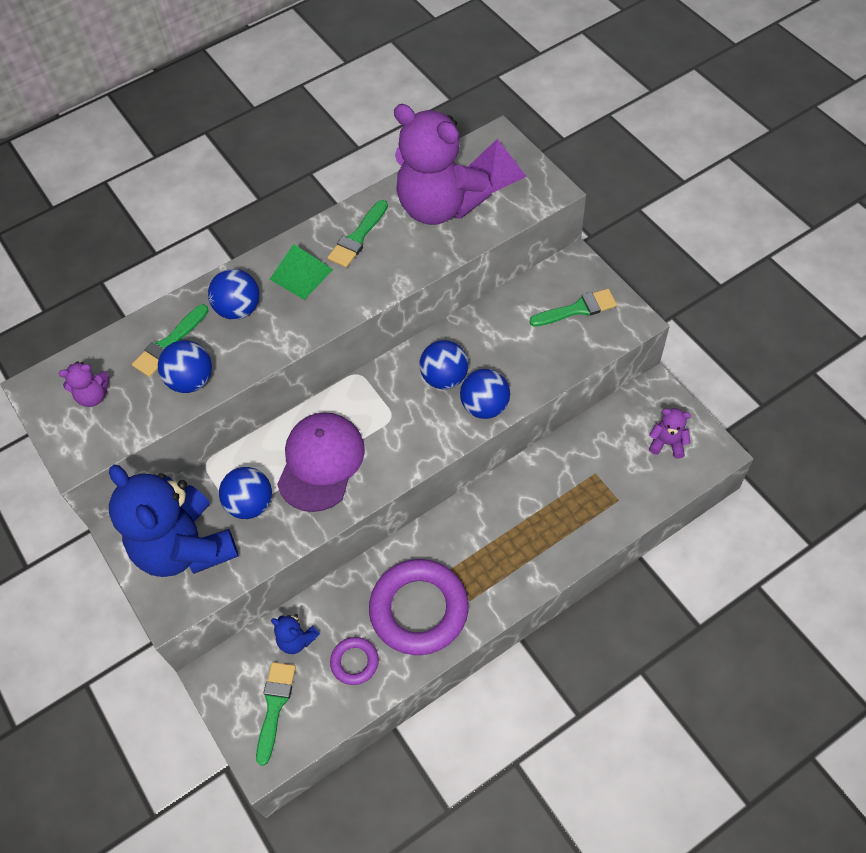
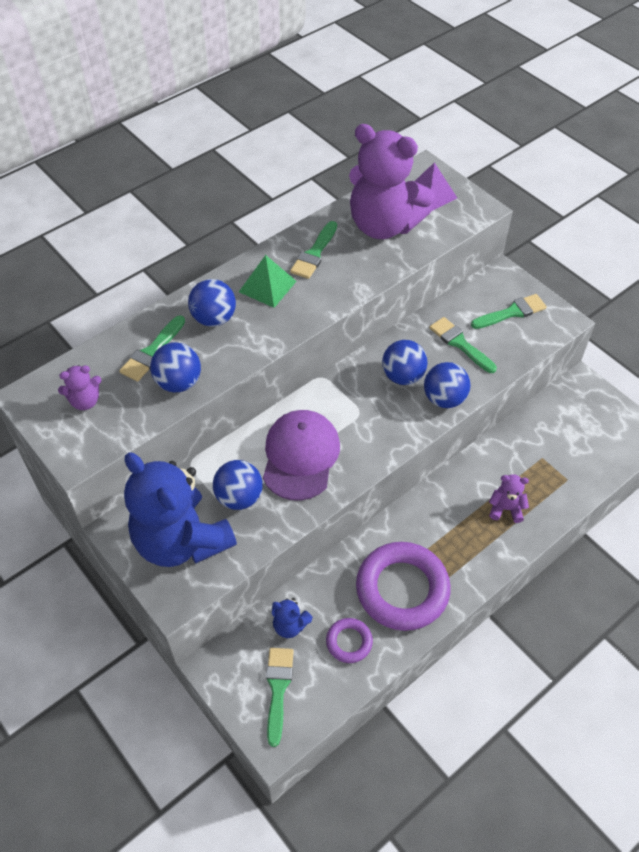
camera: 10 degrees left, 5 degrees down
(513, 343) = (460, 344): none -> green brush
(667, 443) = (601, 428): purple teddy bear -> purple teddy bear (505, 509)

